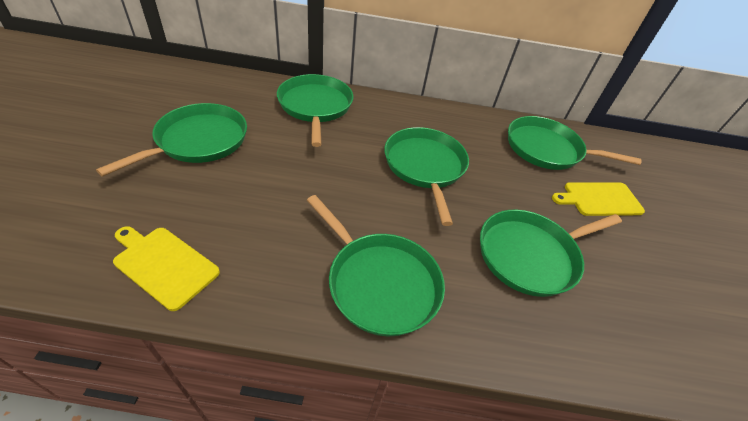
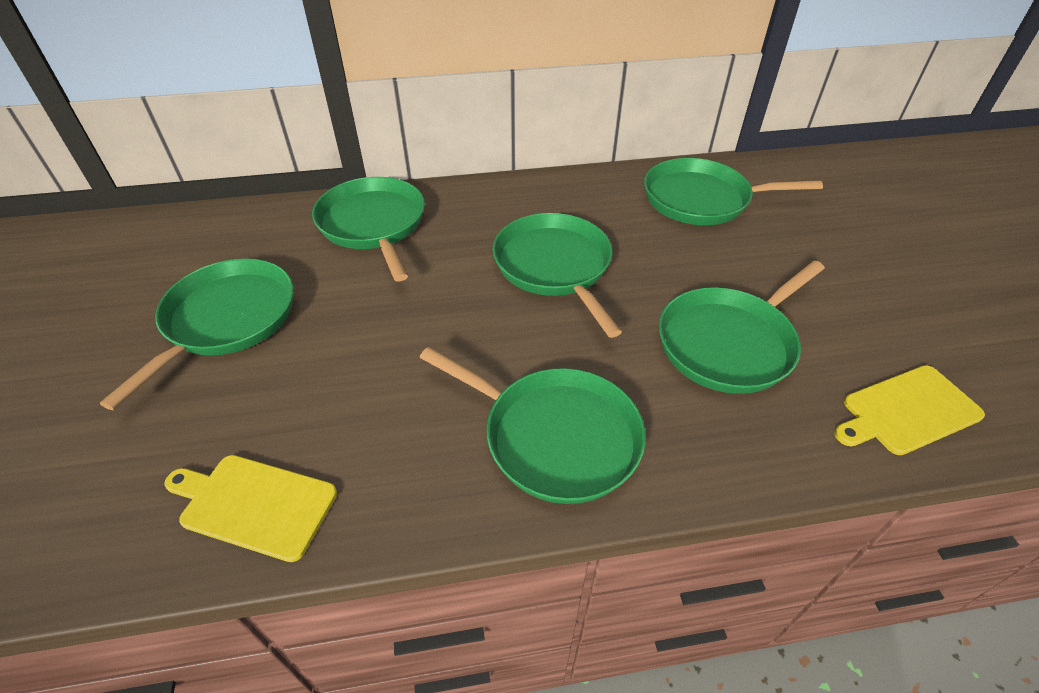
camera: 10 degrees left, 0 degrees up
(599, 199) = (787, 246): yellow cutting board -> yellow cutting board (907, 411)

